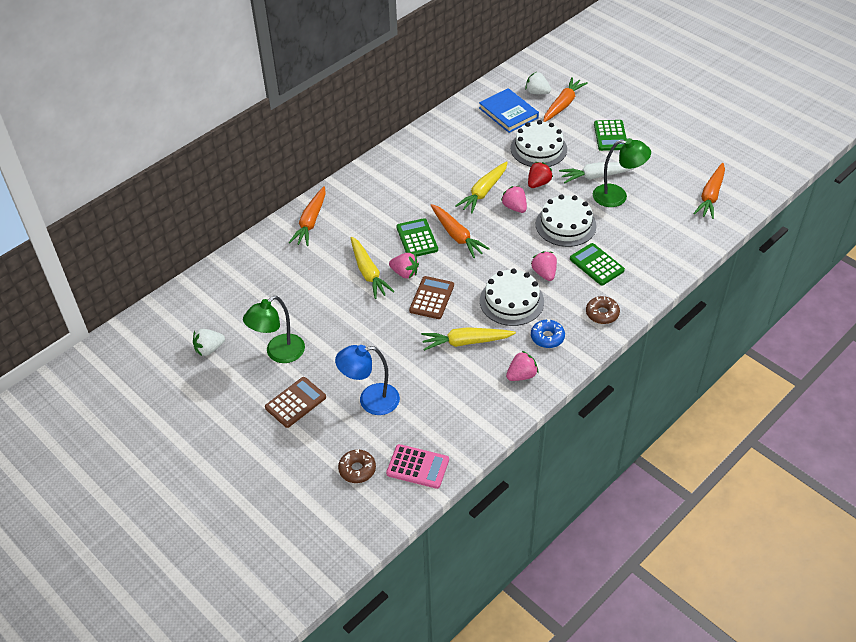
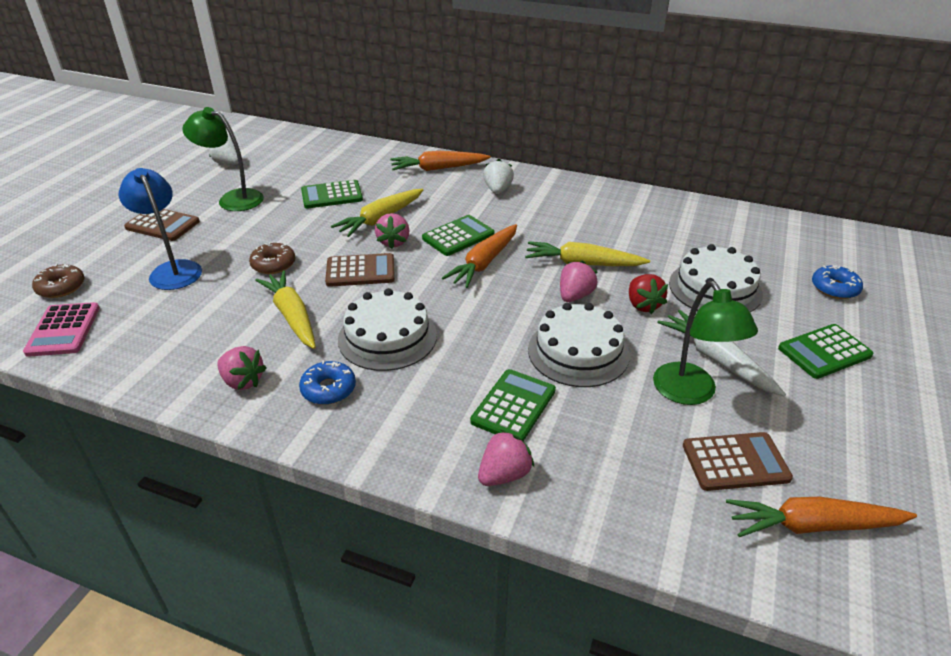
camera: 65 degrees right, 10 degrees down
(313, 292) = (332, 195): none -> green calculator
(508, 113) = (757, 246): blue book -> none
(537, 92) = (829, 260): white strawberry -> white strawberry (497, 190)
(538, 183) = (643, 305): red strawberry -> red strawberry turned 60 degrees clockwise
(544, 273) = (460, 354): pink strawberry -> pink strawberry (504, 474)
(563, 105) = (834, 288): orange carrot -> blue donut
(602, 313) = (405, 439): brown donut -> brown donut (273, 264)
(667, 202) = (735, 462): none -> brown calculator

